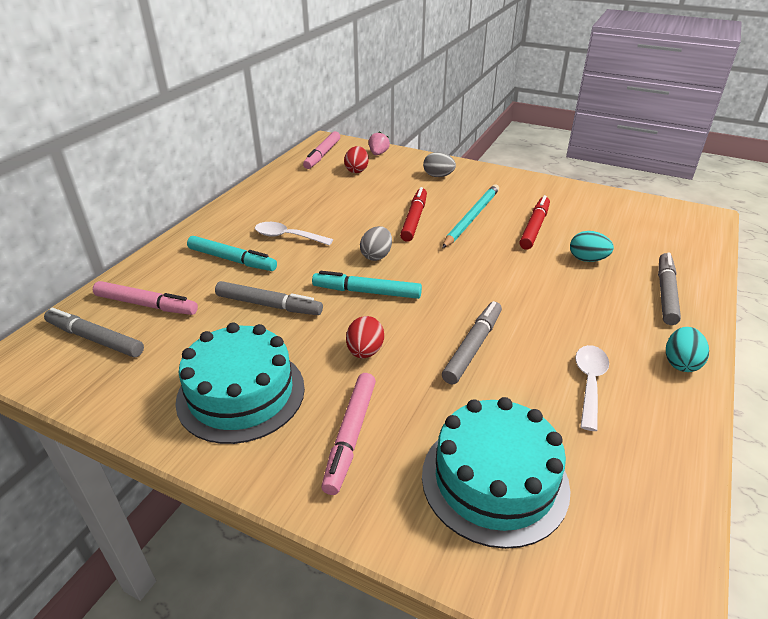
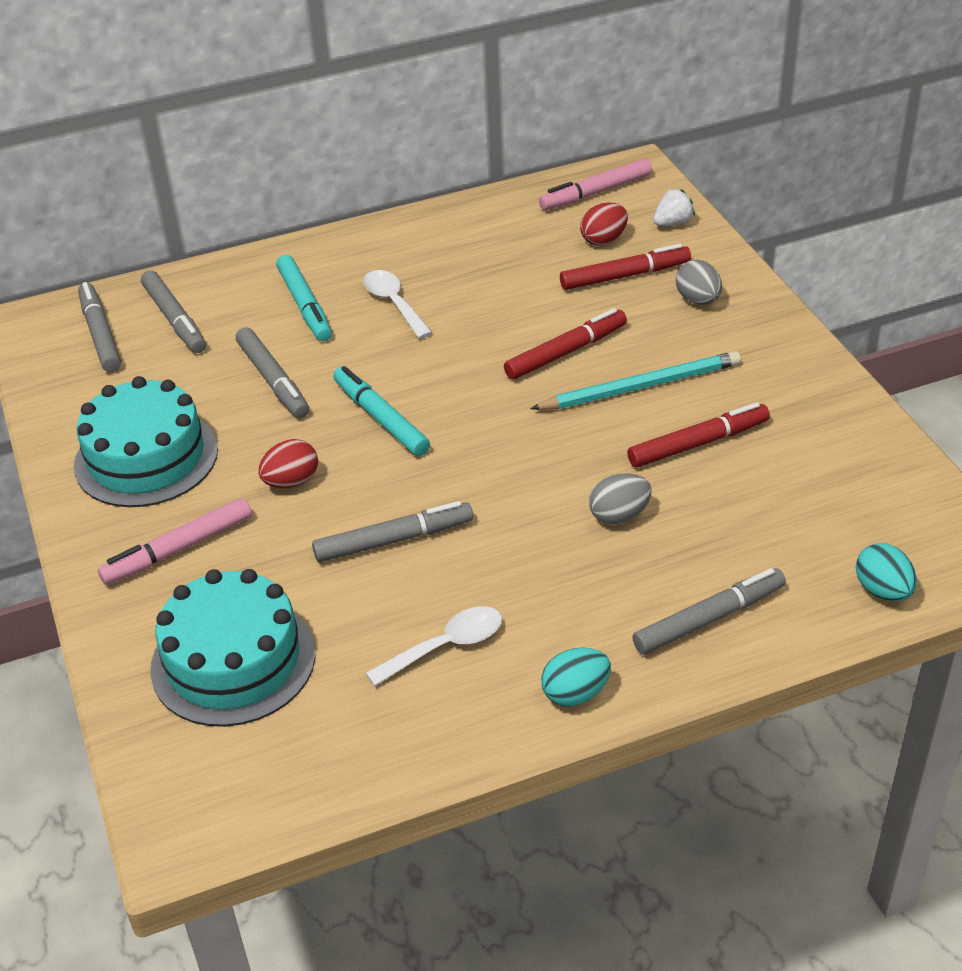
camera: 45 degrees right, 5 degrees up
(146, 305) = (174, 319): pink marker -> grey marker
(376, 256) = (452, 379): grey egg -> grey egg (619, 516)
(378, 154) = (673, 223): pink strawberry -> white strawberry
(390, 180) = (625, 276): none -> red marker
(587, 259) = (689, 522): turquoise egg -> turquoise egg (882, 590)

